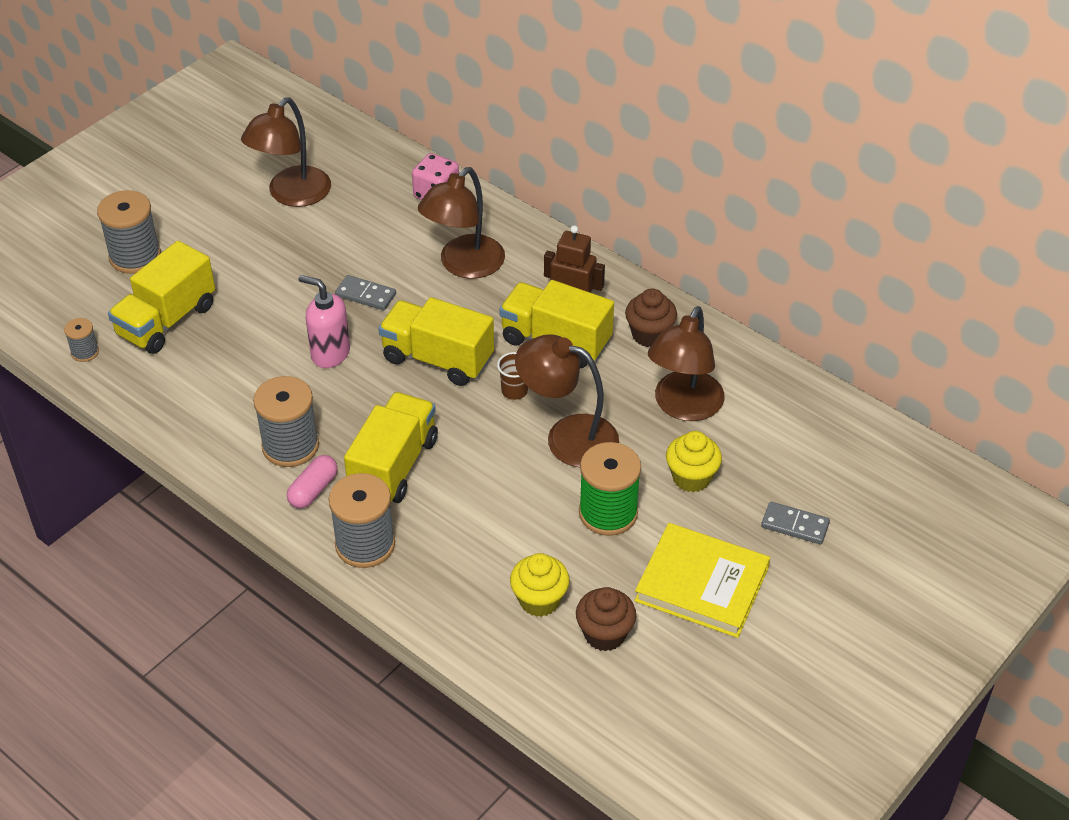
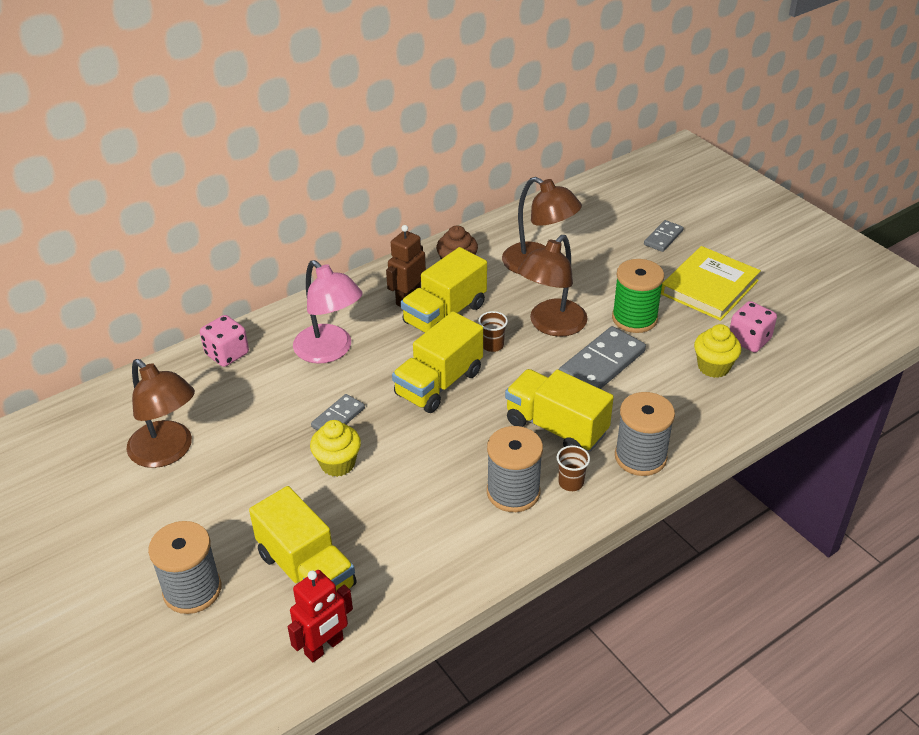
camera: 75 degrees left, 5 degrees down
(85, 352) = (324, 647): grey spool -> red robot
(313, 490) = (571, 483): pink capsule -> brown cup
(330, 353) = (405, 451): pink soap dispenser -> none
(464, 265) = (330, 351): brown lamp -> pink lamp
(512, 492) = (602, 364): none -> grey domino
(604, 634) = (749, 340): brown cupcake -> pink dice
(691, 478) = (609, 273): yellow cupcake -> yellow cupcake (338, 464)

